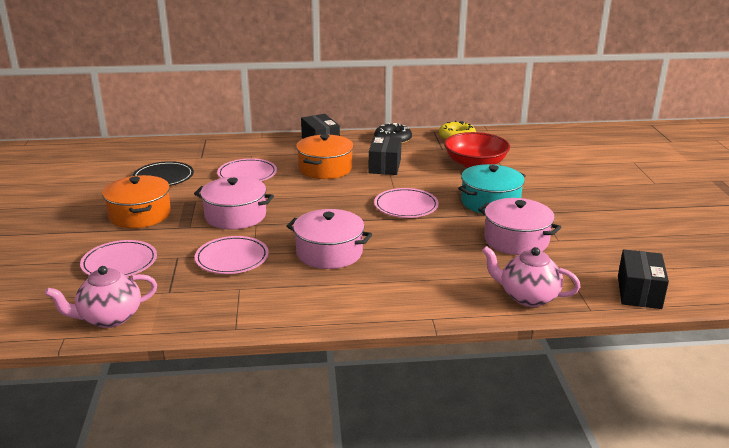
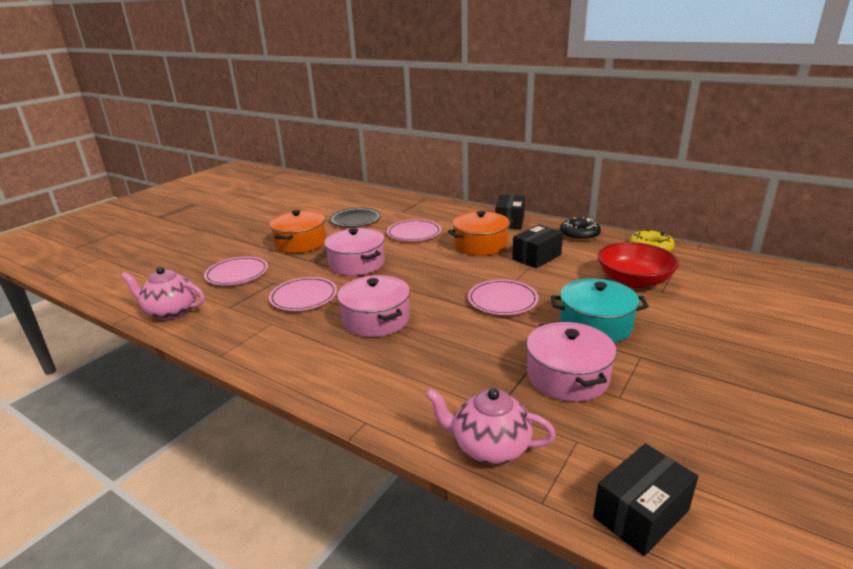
camera: 40 degrees right, 0 degrees up
(527, 297) = (489, 447): pink teapot -> pink teapot turned 45 degrees counterclockwise

